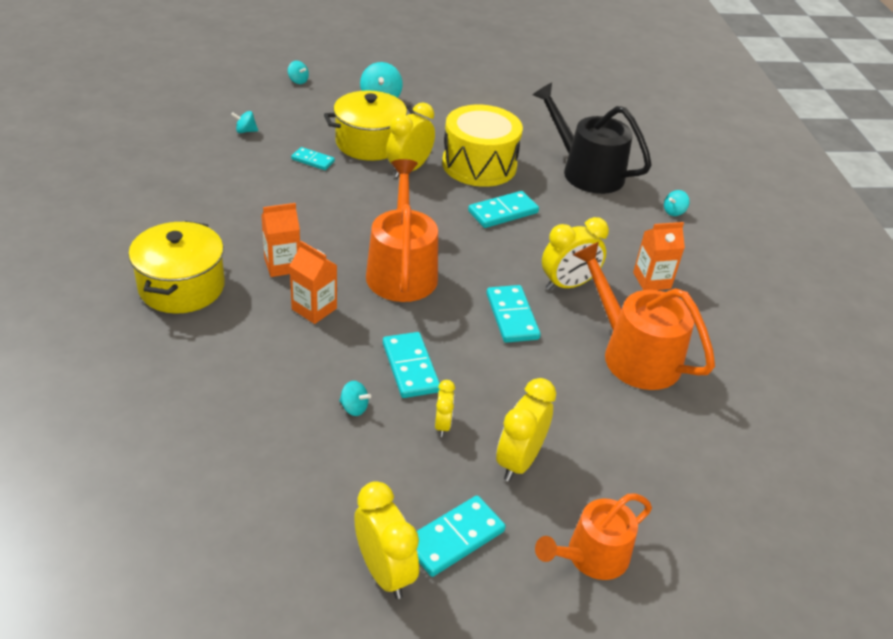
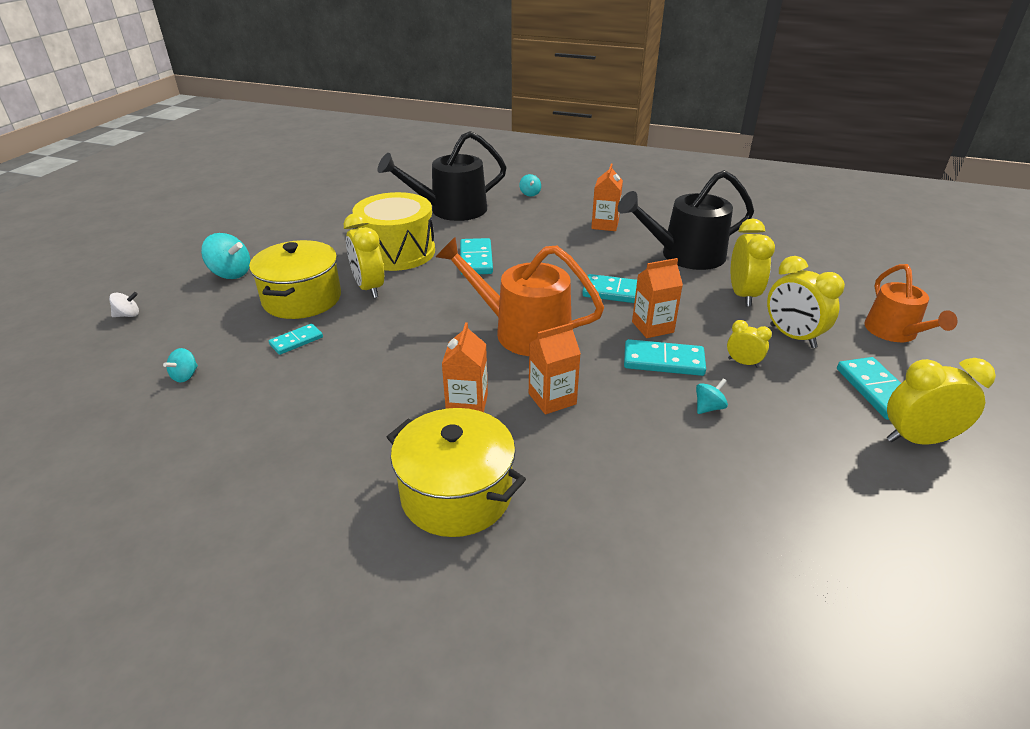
camera: 60 degrees left, 5 degrees down
(298, 81) = (128, 315): turquoise spinning top -> white spinning top
(464, 351) = (652, 327): none -> orange carton
(568, 285) = (591, 258): yellow clock -> yellow clock (742, 295)
(634, 354) = (685, 255): orange watering can -> black watering can

